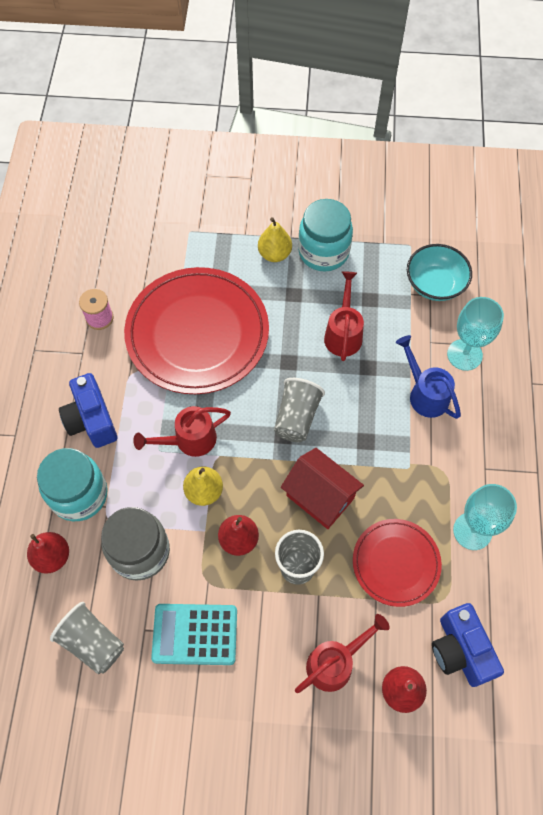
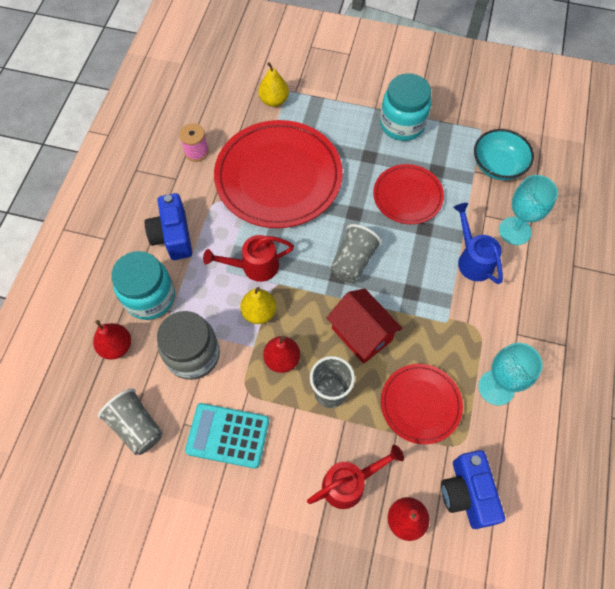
camera: 10 degrees right, 0 degrees up
(274, 254) = (358, 120): yellow pear -> yellow pear (274, 100)
(343, 333) = (407, 196): red watering can -> red plate

